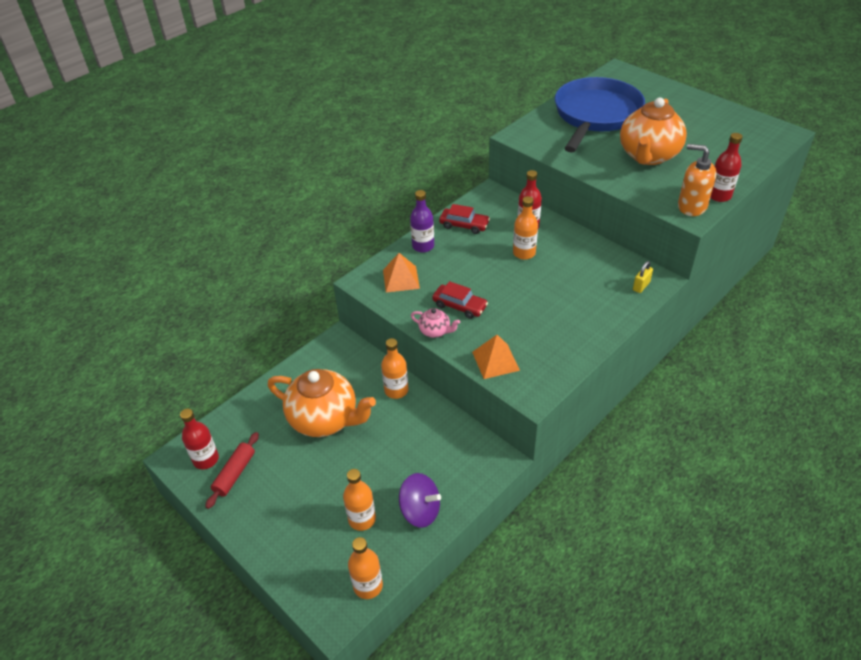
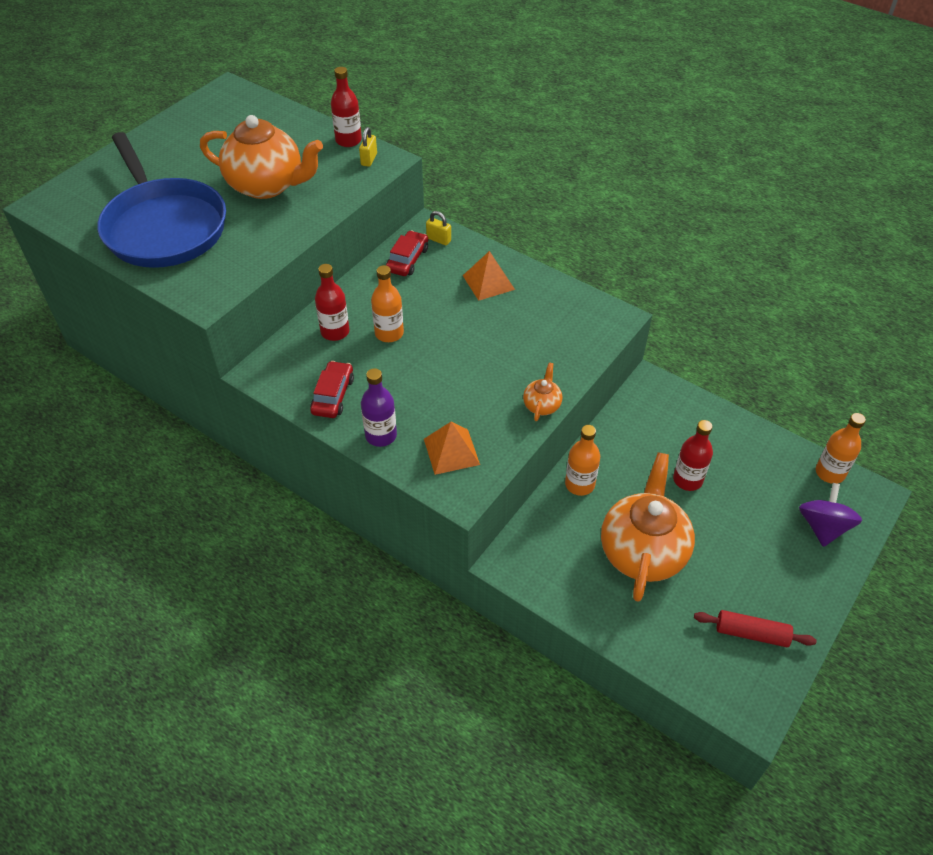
camera: 100 degrees left, 5 degrees up
(206, 459) = (743, 675): red bottle -> red bottle (687, 480)
(362, 519) = (761, 490): orange bottle -> none
(420, 511) = (733, 441): purple spinning top -> purple spinning top (822, 527)
(435, 331) = (542, 405): pink teapot -> orange teapot
(459, 306) = (494, 386): red car -> red car (407, 259)
(495, 361) = (576, 349): orange pyramid -> orange pyramid (488, 282)
(595, 115) = (164, 226): blue pan -> blue pan turned 135 degrees counterclockwise
(691, 206) = (369, 159): orange soap dispenser -> yellow padlock

